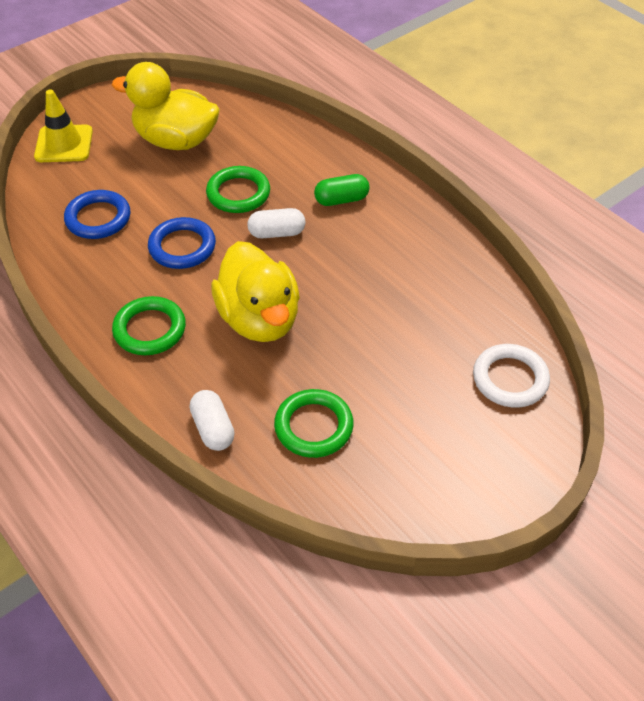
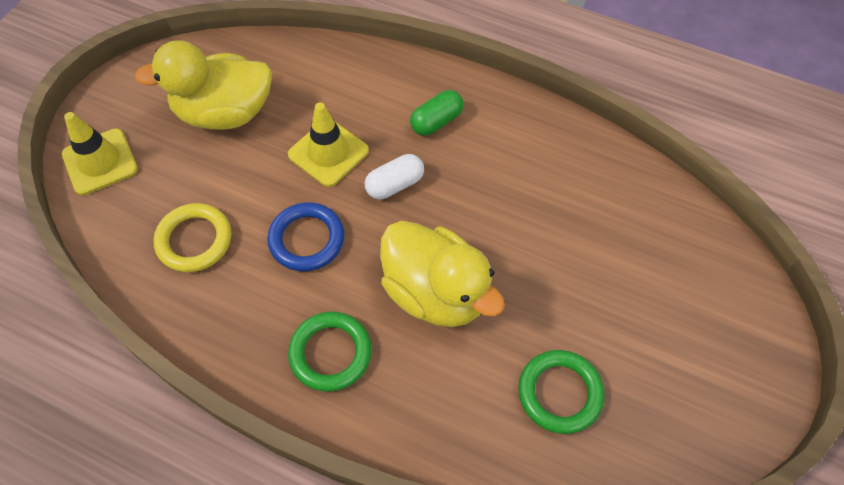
camera: 25 degrees left, 10 degrees up
(98, 218) = (194, 240): blue ring -> yellow ring
(213, 429) = (464, 441): white capsule -> none
(238, 193) = (328, 153): green ring -> yellow traffic cone
(510, 379) = (704, 259): white ring -> none

